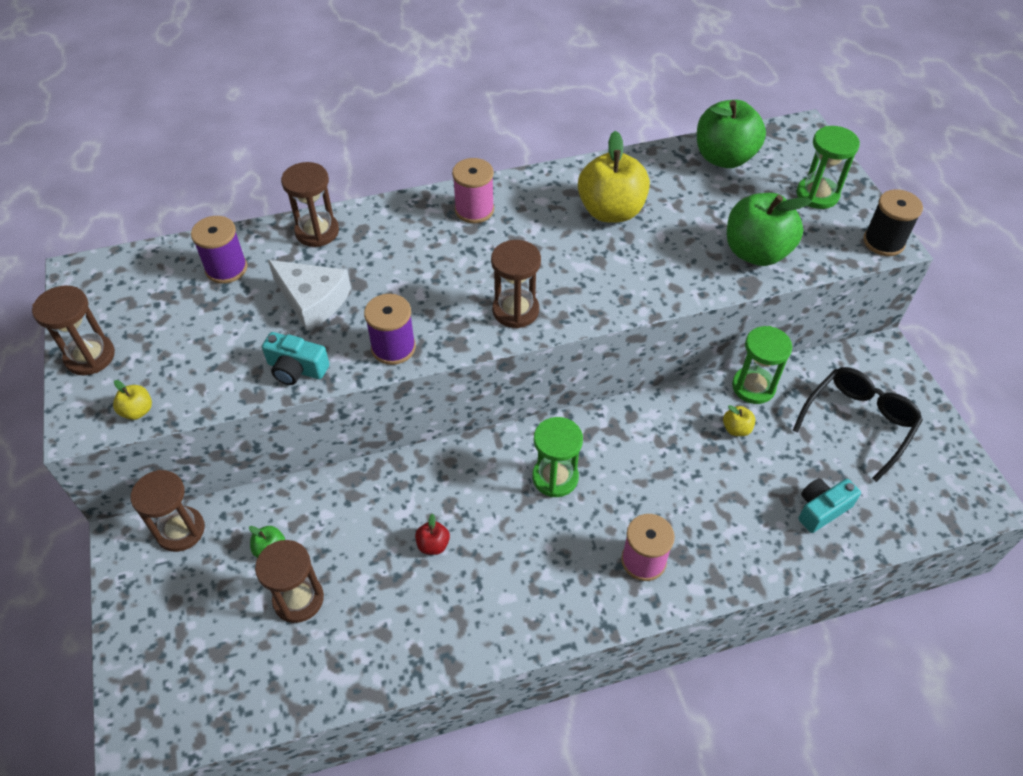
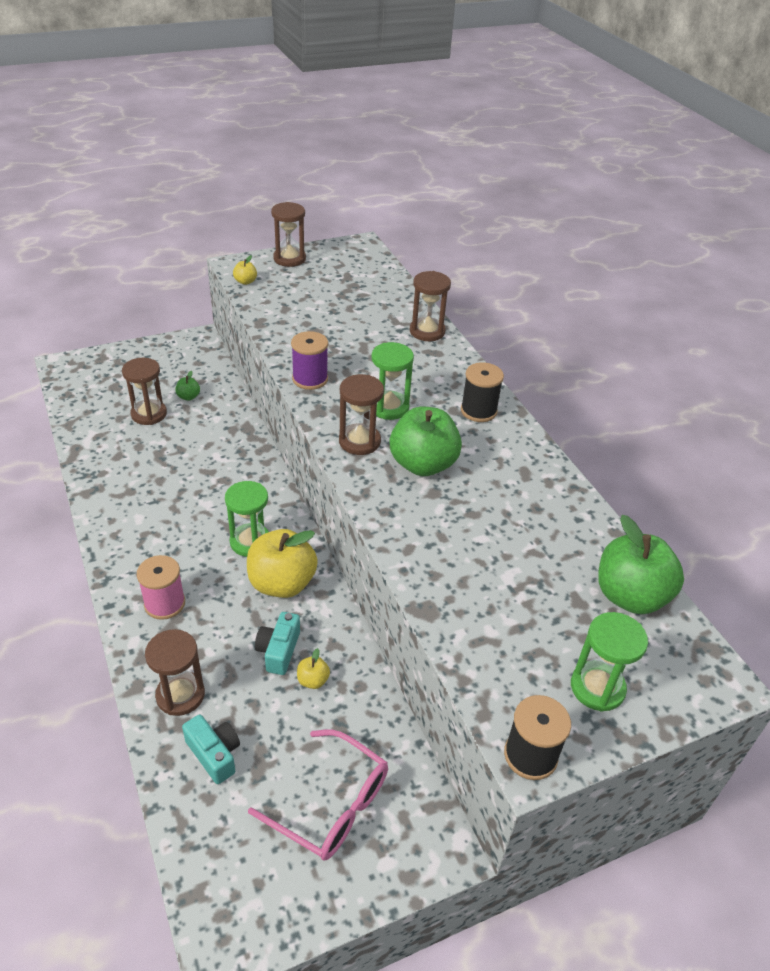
camera: 80 degrees right, 10 degrees down
(180, 530) = (205, 358): brown hourglass -> brown hourglass (180, 695)
(226, 268) = (378, 297): purple spool -> none
(296, 369) = (285, 337): turquoise camera -> turquoise camera (279, 650)
(312, 300) = (353, 337): white cheese -> none
(433, 545) = (188, 474): red apple -> none
(474, 210) = (478, 411): pink spool -> black spool
(611, 211) = (506, 500): yellow apple -> yellow apple (282, 583)
(753, 387) = (370, 699): green hourglass -> green hourglass (389, 407)
(756, 252) = (477, 618): green apple -> green apple (423, 464)
(858, 422) = (332, 805): black glasses -> pink glasses

